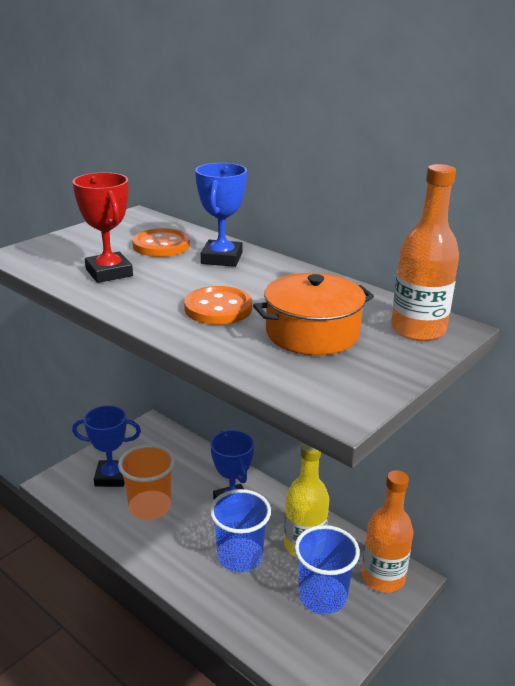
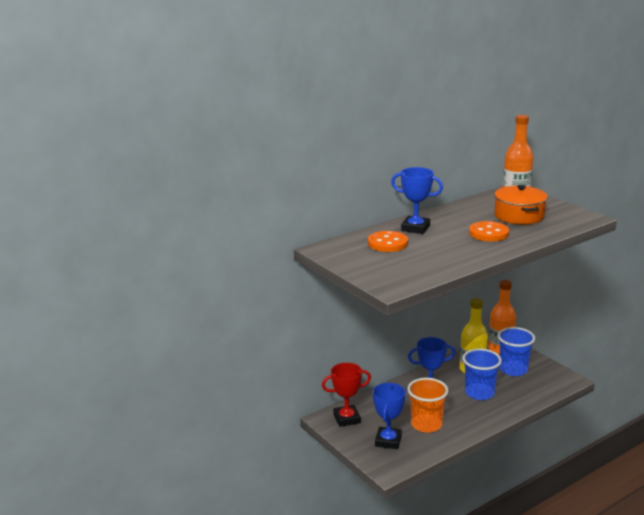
camera: 75 degrees left, 5 degrees down
(109, 272) = (432, 259): red trophy -> red trophy (346, 418)

